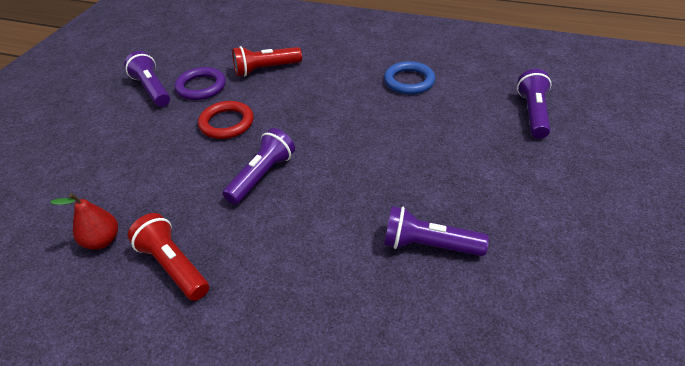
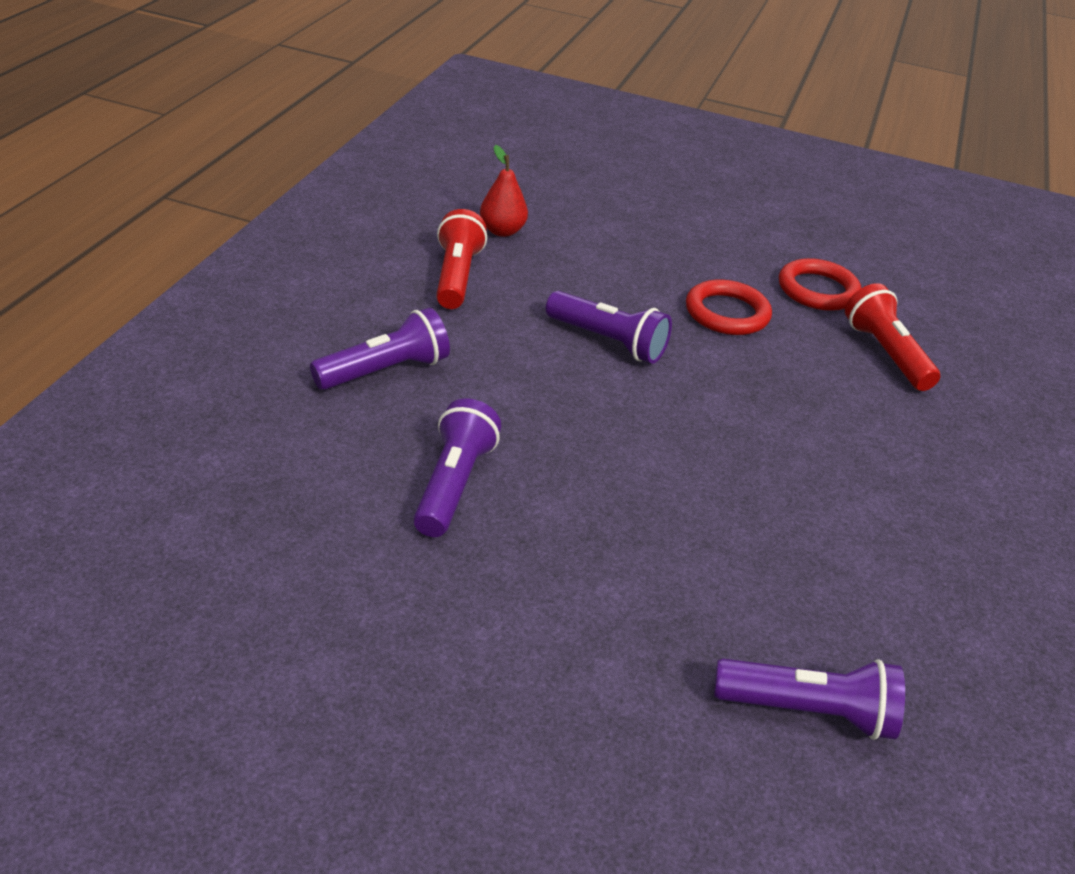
camera: 85 degrees right, 5 degrees down
(152, 89) = (801, 249): purple flashlight -> purple flashlight (385, 371)
(173, 266) = (456, 276): red flashlight -> red flashlight turned 45 degrees counterclockwise
(201, 87) = (817, 290): purple ring -> red ring
(409, 81) = (892, 530): blue ring -> none

